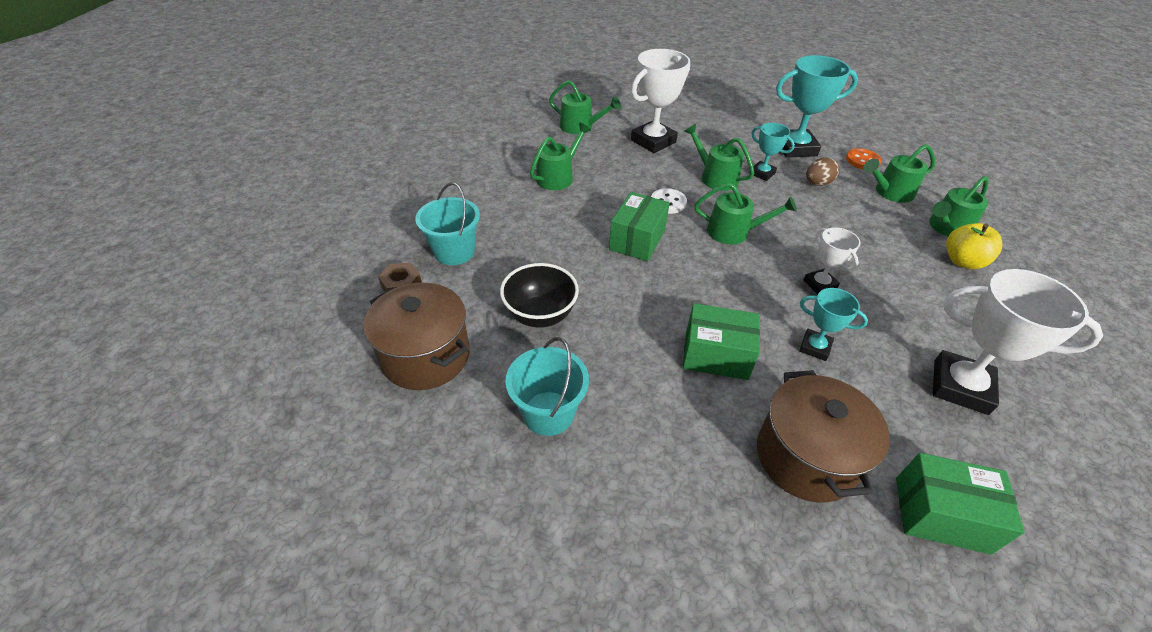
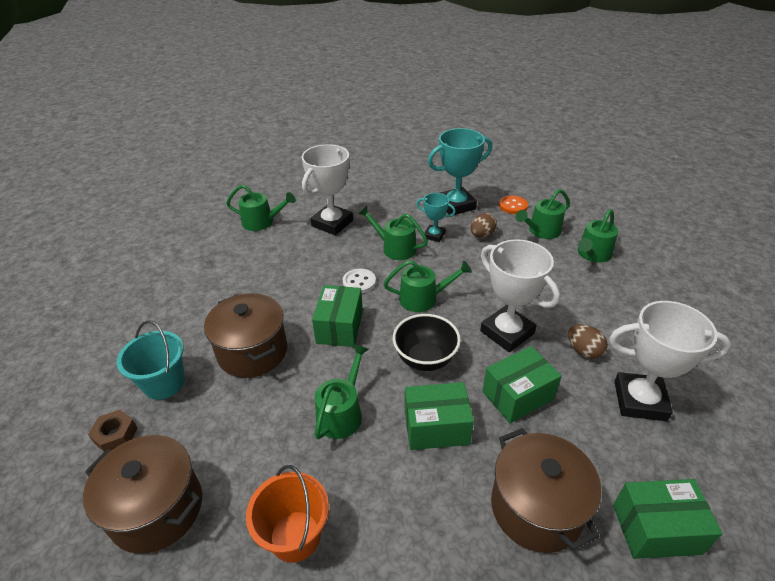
camera: 15 degrees left, 5 degrees down
(540, 315) = (265, 430): black bowl -> black bowl (425, 359)
(544, 243) = (253, 352): none -> brown pot
(548, 413) = (295, 536): turquoise bucket -> orange bucket
(558, 177) = (251, 278): green watering can -> green watering can (342, 413)
(815, 347) = (517, 395): turquoise trophy -> green box
(820, 284) = (507, 332): white trophy -> white trophy, size x1.83
(906, 322) = (583, 351): none -> brown egg
(962, 261) = (612, 282): yellow apple -> none

